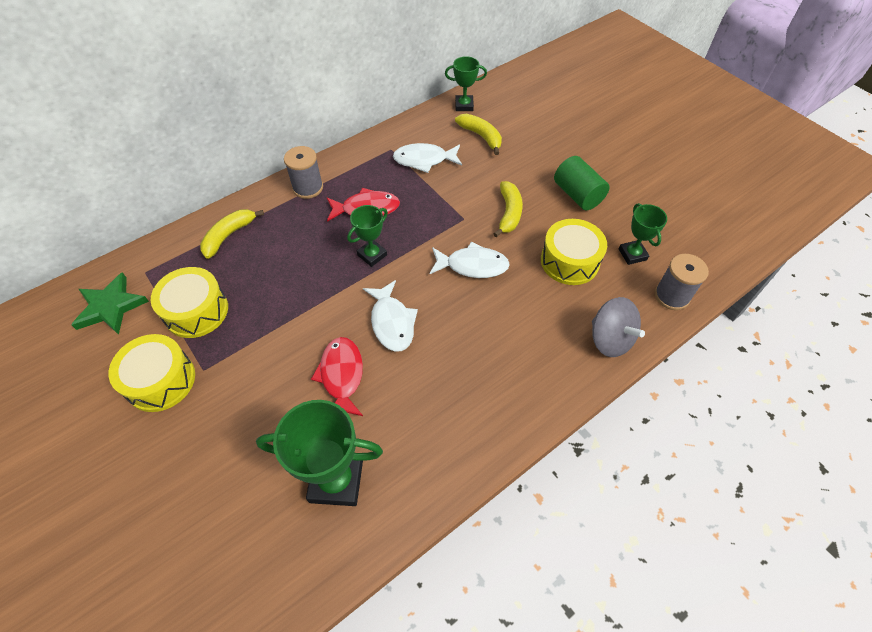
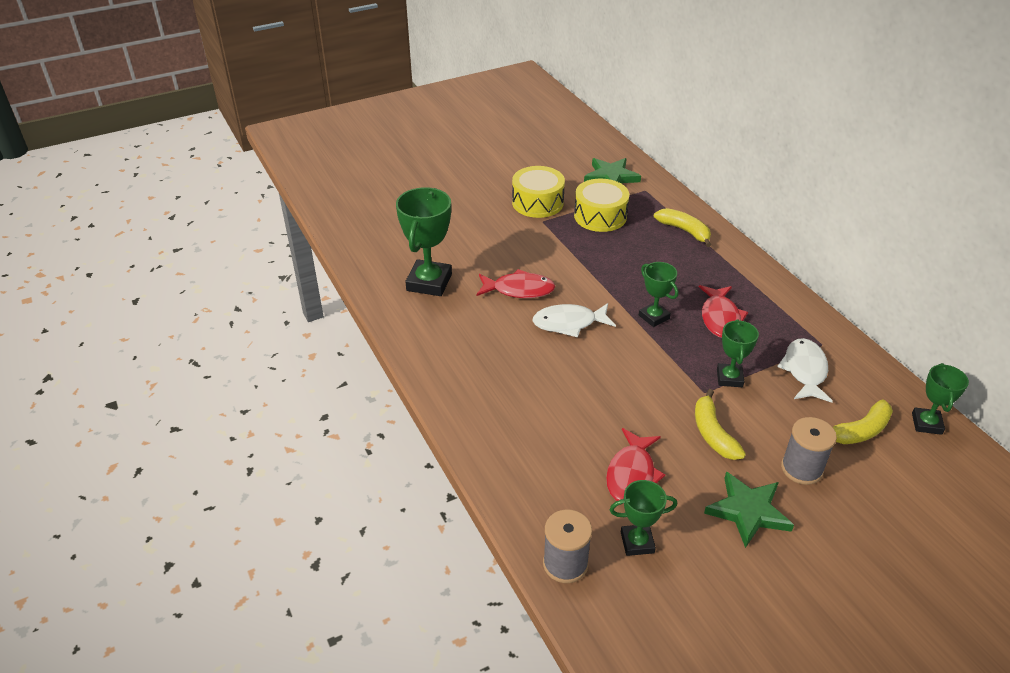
camera: 100 degrees right, 15 degrees down
(308, 188) = (751, 279): grey spool -> grey spool (801, 469)
(443, 203) = (729, 378): none -> green trophy
(472, 265) = (633, 388): white fish -> none
(509, 213) = (713, 433): yellow banana -> yellow banana turned 60 degrees clockwise
(569, 261) = (631, 474): yellow drum -> red fish
(577, 195) = (748, 511): green cylinder -> green star
(610, 339) = (516, 483): grey spinning top -> none

